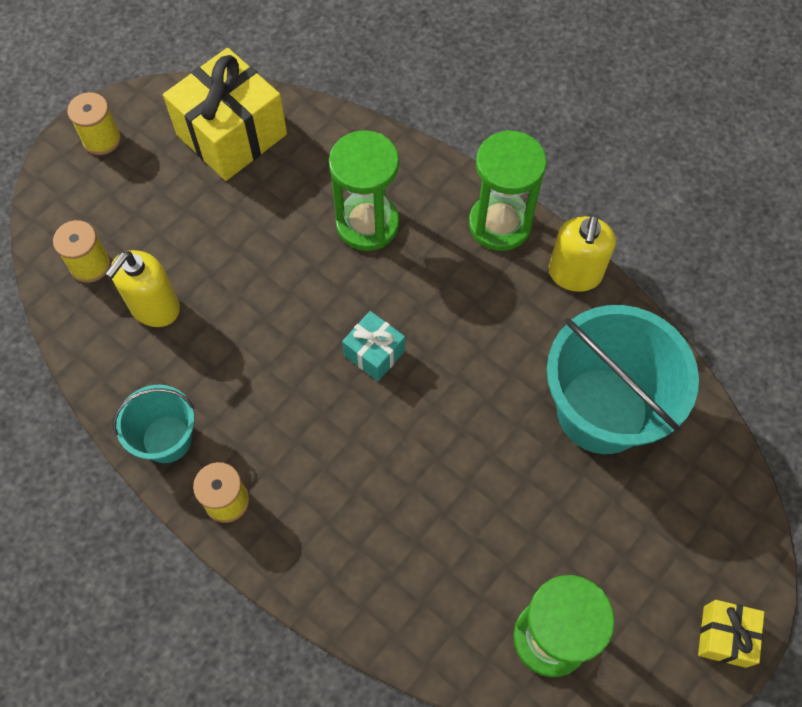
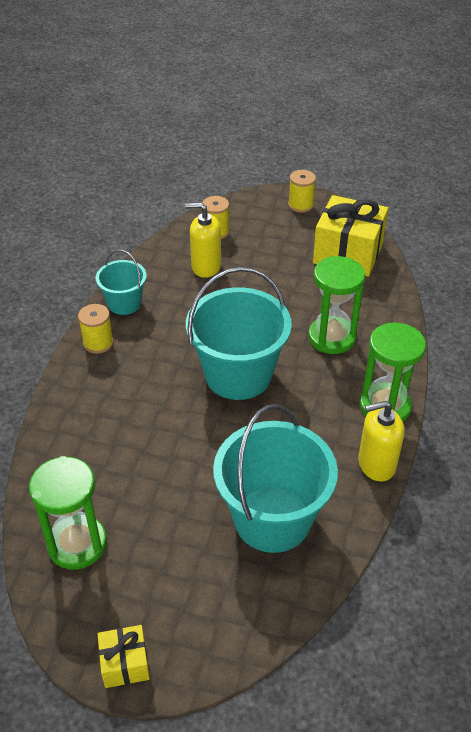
camera: 65 degrees right, 20 degrees down
(374, 353) = (238, 375): turquoise gift -> turquoise bucket

